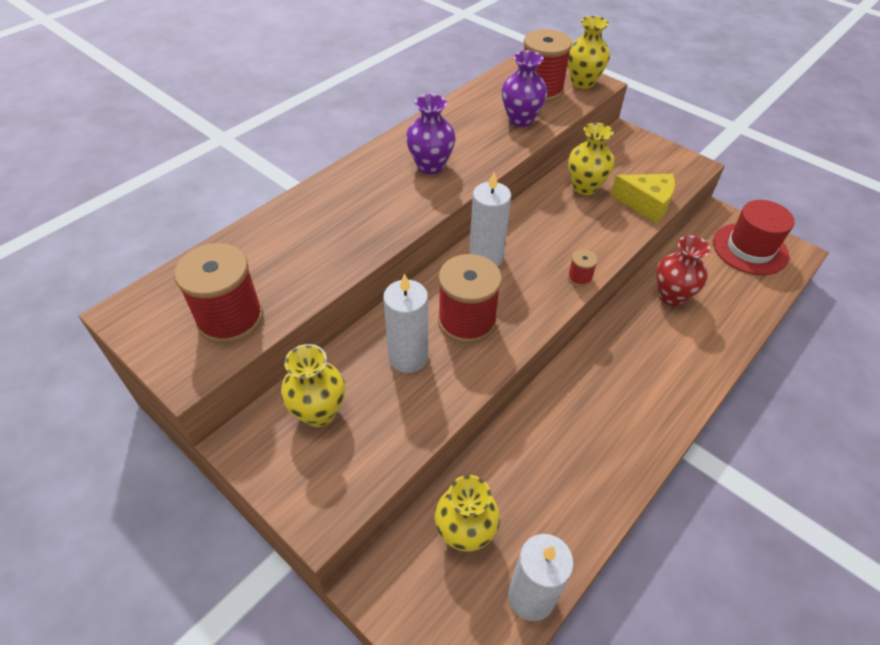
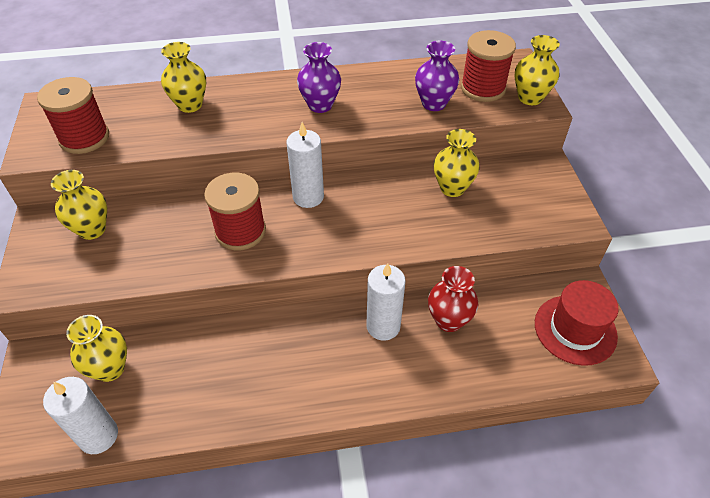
camera: 40 degrees right, 0 degrees up
(304, 227) = (190, 105): none -> yellow vase
(408, 357) = (178, 230): white candle -> white candle (383, 326)
(579, 278) = (356, 251): red spool -> none
(646, 204) = (487, 229): yellow cheese -> none

